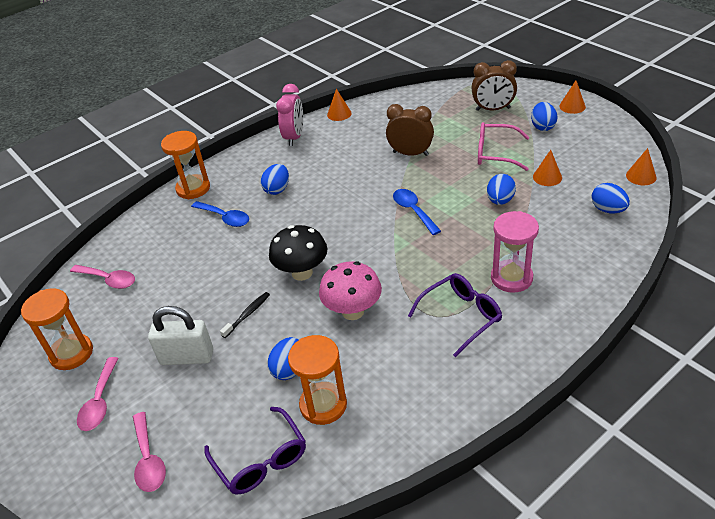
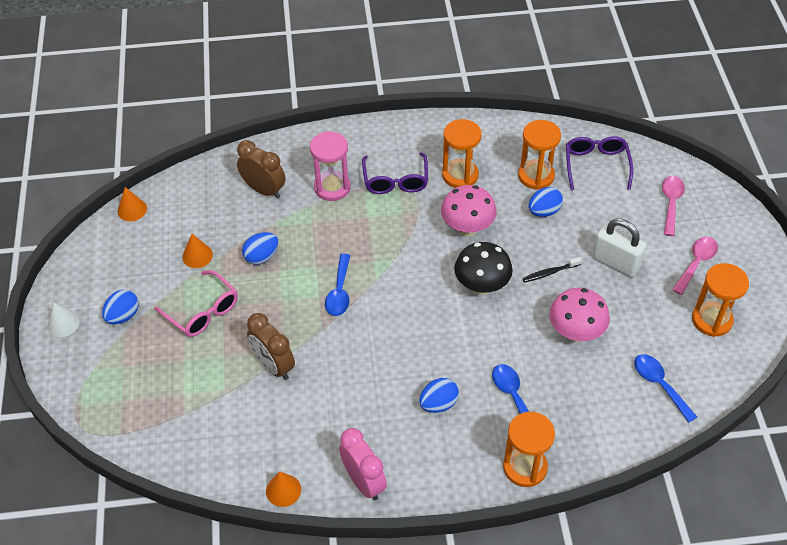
camera: 150 degrees left, 10 degrees up
(108, 280) = (660, 385): pink spoon -> blue spoon
(197, 280) = (575, 332): none -> pink mushroom
(294, 137) = (364, 481): pink clock -> pink clock turned 105 degrees clockwise
(404, 358) = (460, 175): none -> orange hourglass
(461, 316) = (395, 181): purple glasses -> purple glasses turned 90 degrees counterclockwise
(493, 109) = (131, 374): brown clock -> brown clock (264, 190)
(572, 106) = (63, 323): orange cone -> white cone
(608, 210) = (198, 197): blue egg -> none

